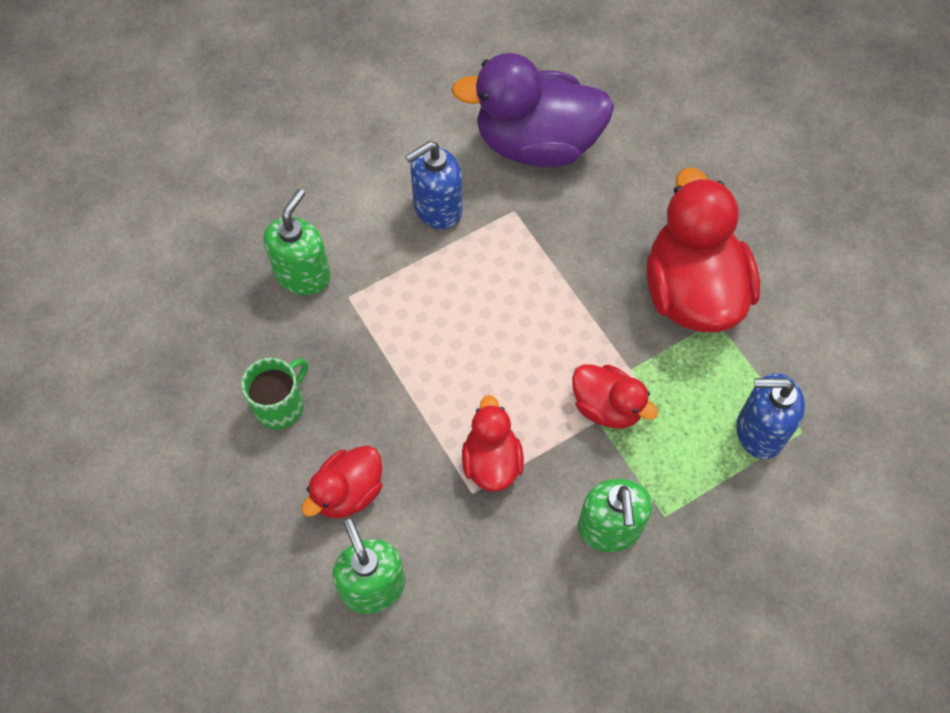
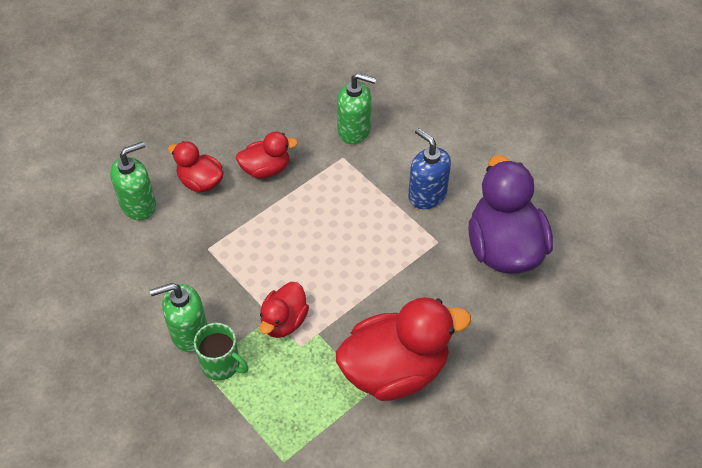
camera: 80 degrees right, 10 degrees down
(280, 405) = (256, 137): green mug -> green mug (221, 364)
(491, 461) = (231, 256): red duck -> red duck (266, 169)
(759, 431) = (279, 428): blue soap dispenser -> none

